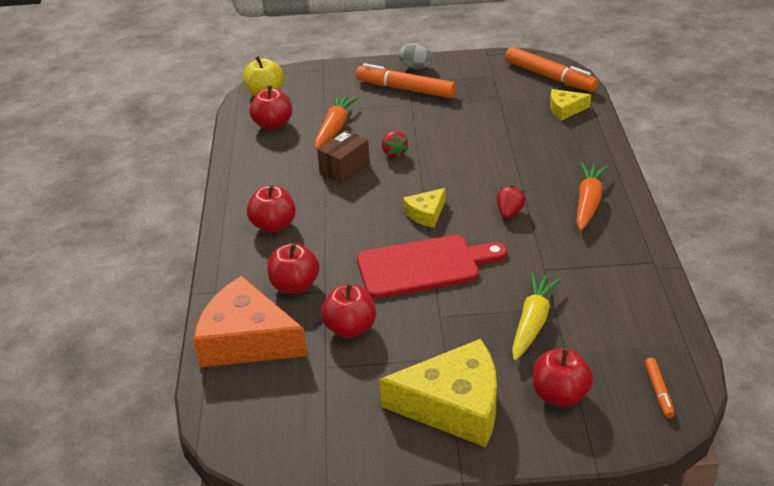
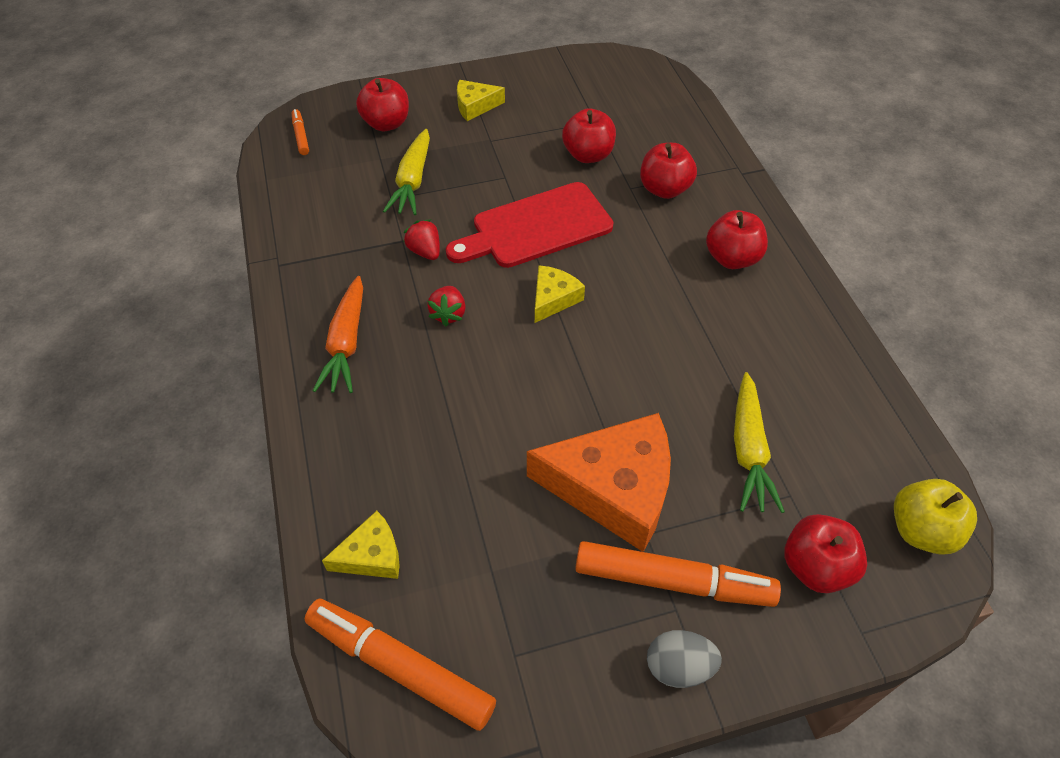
camera: 165 degrees right, 15 degrees up
(246, 339) = (679, 134): orange cheese -> orange cheese (614, 488)
(273, 124) = (852, 445): red apple -> red apple (815, 567)
(334, 128) = (749, 449): orange carrot -> yellow carrot
(344, 168) = (691, 363): brown box -> none
(394, 153) = (633, 404): red strawberry -> red strawberry (425, 251)
(454, 406) = (475, 106): yellow cheese -> yellow cheese, size x0.49

